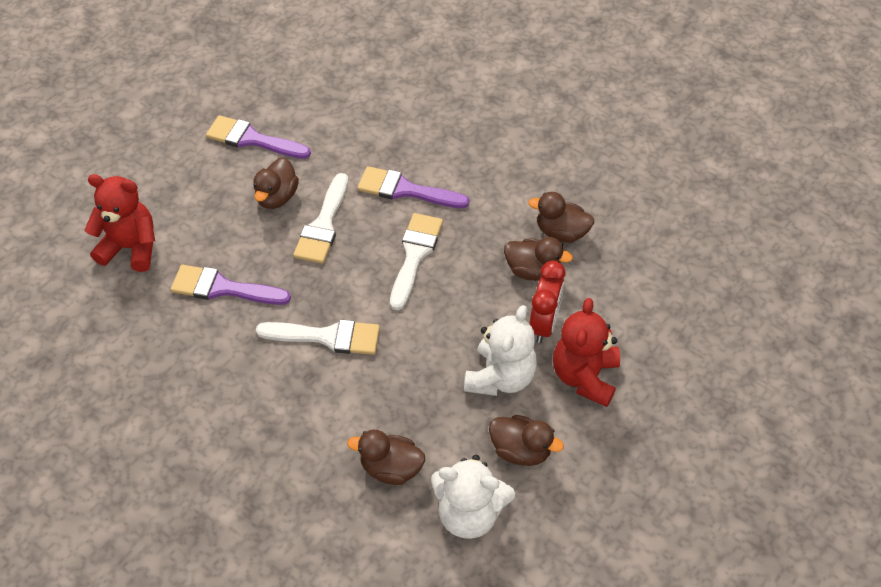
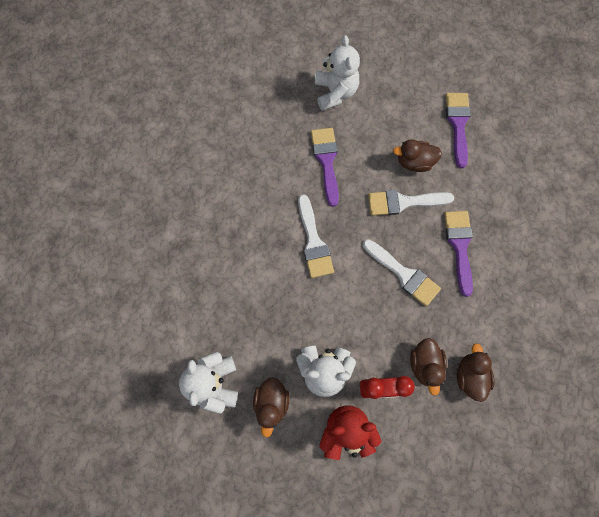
camera: 70 degrees right, 20 degrees up
(131, 248) = (335, 92): red teddy bear -> white teddy bear
(391, 468) = (230, 321): brown duck -> none
(415, 255) = (404, 274): white brush -> white brush turned 45 degrees clockwise

